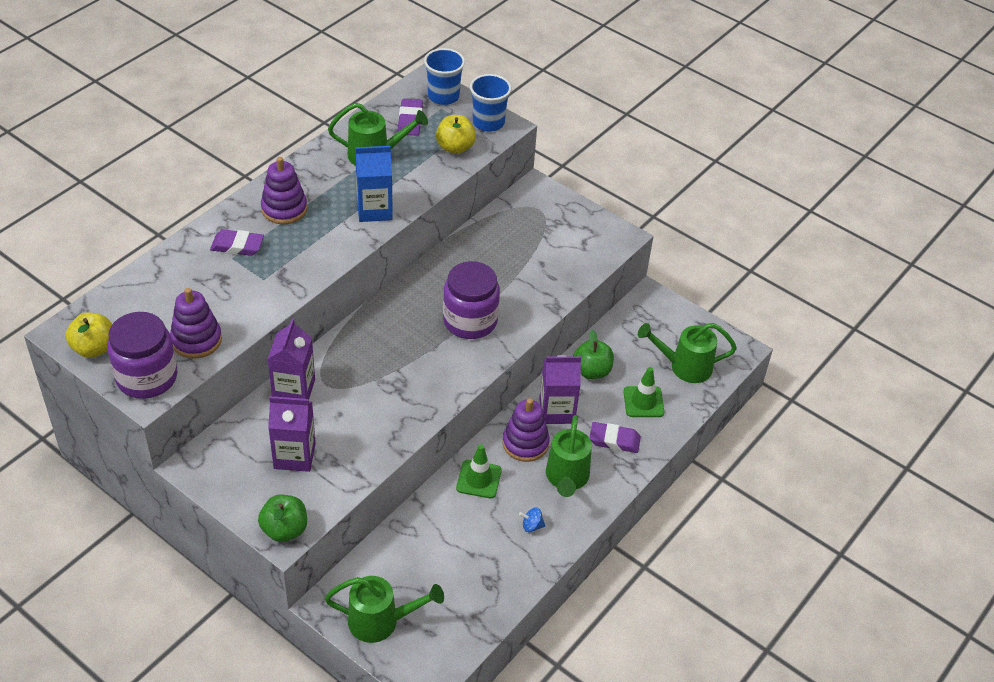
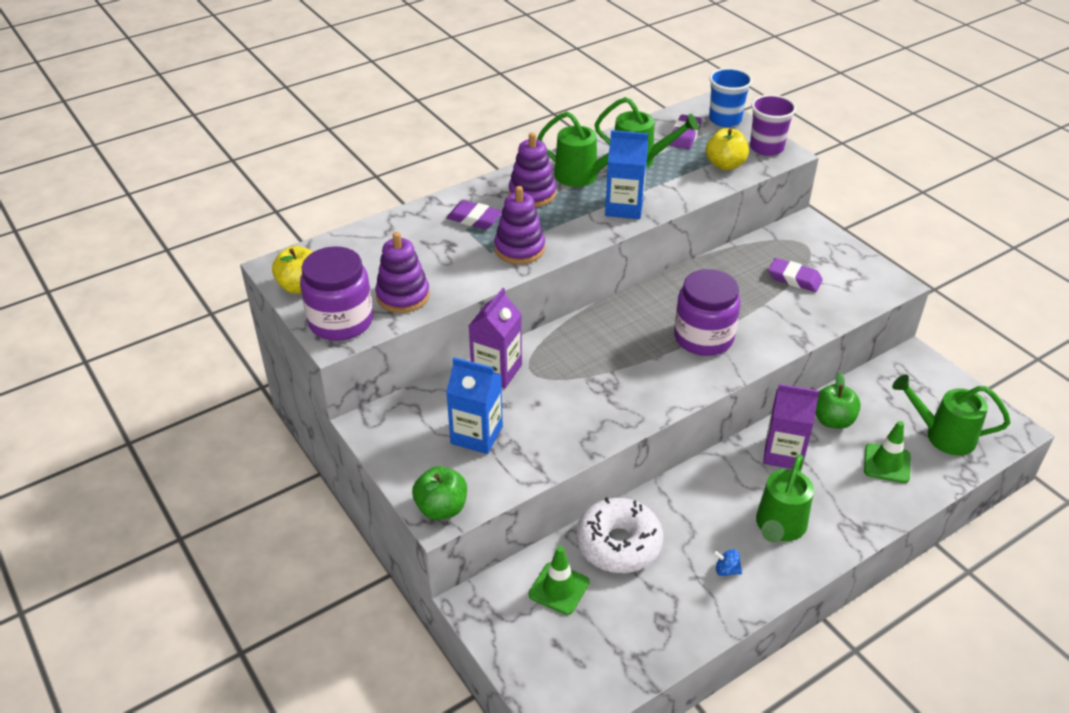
camera: 20 degrees right, 5 degrees down
(294, 456) = (476, 435): purple carton -> blue carton
(381, 621) = (527, 636): green watering can -> green watering can (583, 176)
(436, 523) = (618, 544): none -> white donut
(479, 479) = (678, 507): green traffic cone -> green traffic cone (559, 588)
(488, 122) = (766, 148): blue cup -> purple cup
(525, 443) = (740, 480): purple stacking toy -> purple stacking toy (519, 249)
(614, 440) = (844, 497): purple eraser -> purple eraser (794, 278)

